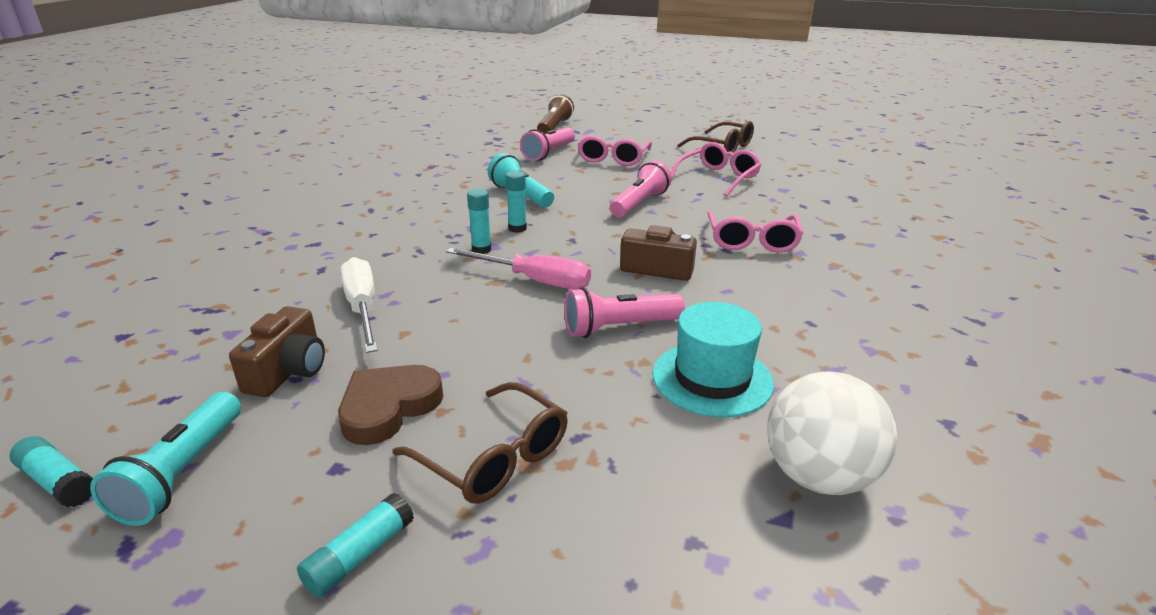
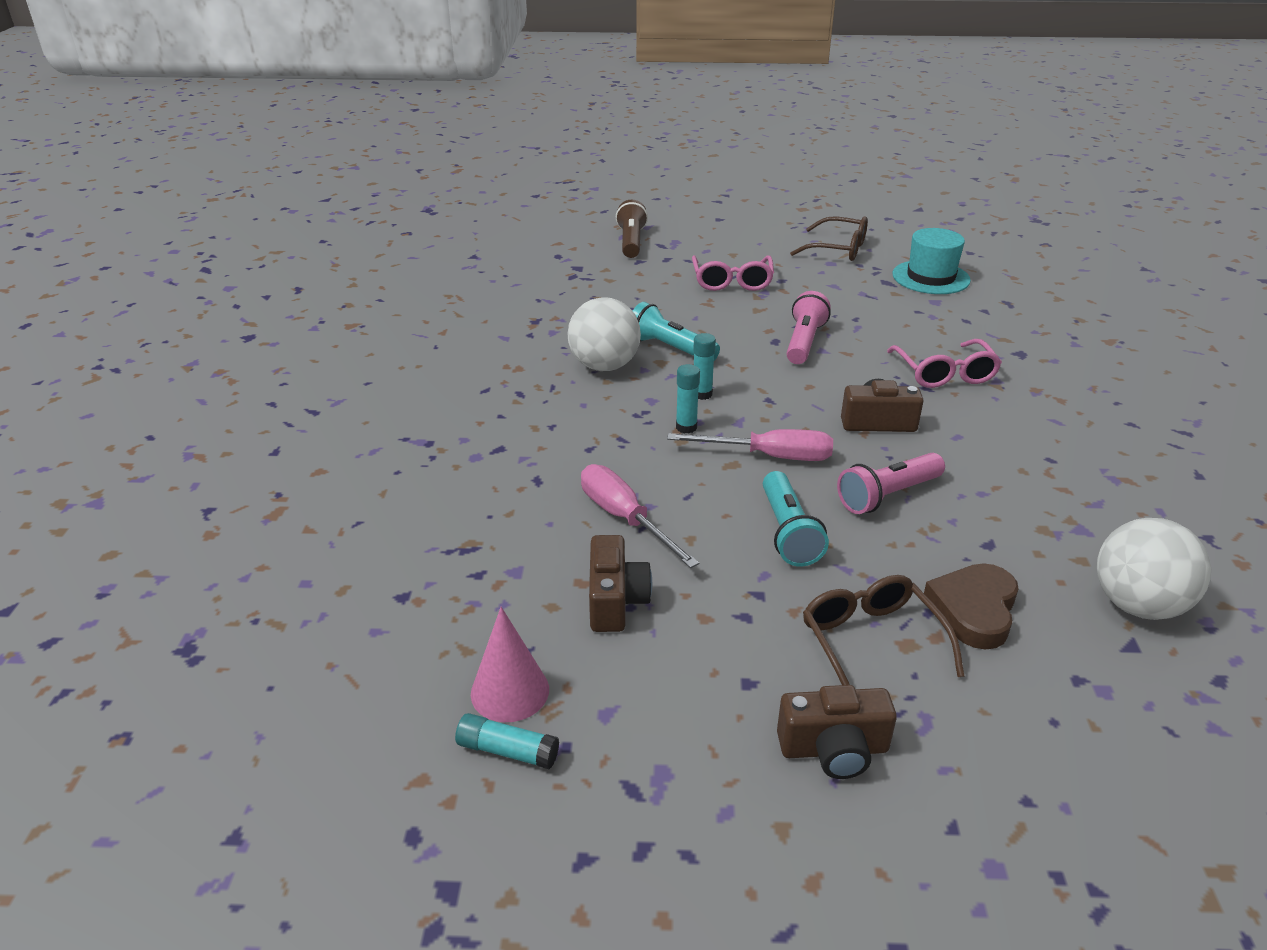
camera: 15 degrees left, 5 degrees up
(119, 429) = (510, 691): none -> pink cone
(182, 473) = (614, 717): turquoise flashlight -> turquoise flashlight (788, 532)
(360, 555) = (833, 749): turquoise glue stick -> brown camera
(363, 308) = (625, 519): white screwdriver -> pink screwdriver
(388, 407) = (744, 618): brown heart -> brown heart (974, 610)
(455, 200) = (604, 366): none -> white ball
(492, 456) = (872, 644): brown glasses -> brown glasses turned 135 degrees counterclockwise
(548, 153) = (655, 283): pink flashlight -> none
(712, 378) = (1002, 533): turquoise hat -> turquoise hat (931, 277)
(717, 178) = (860, 295): pink glasses -> none

